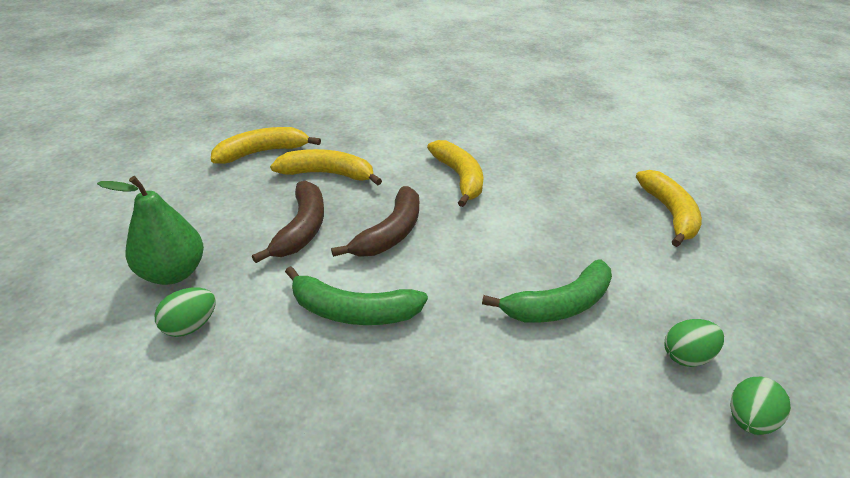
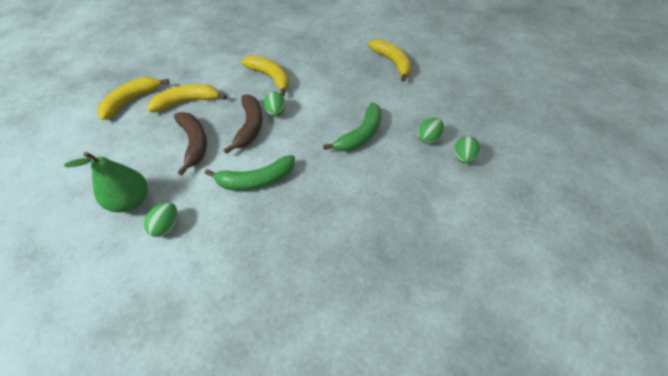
camera: 25 degrees left, 15 degrees up
(440, 226) = (276, 112): none -> green egg

